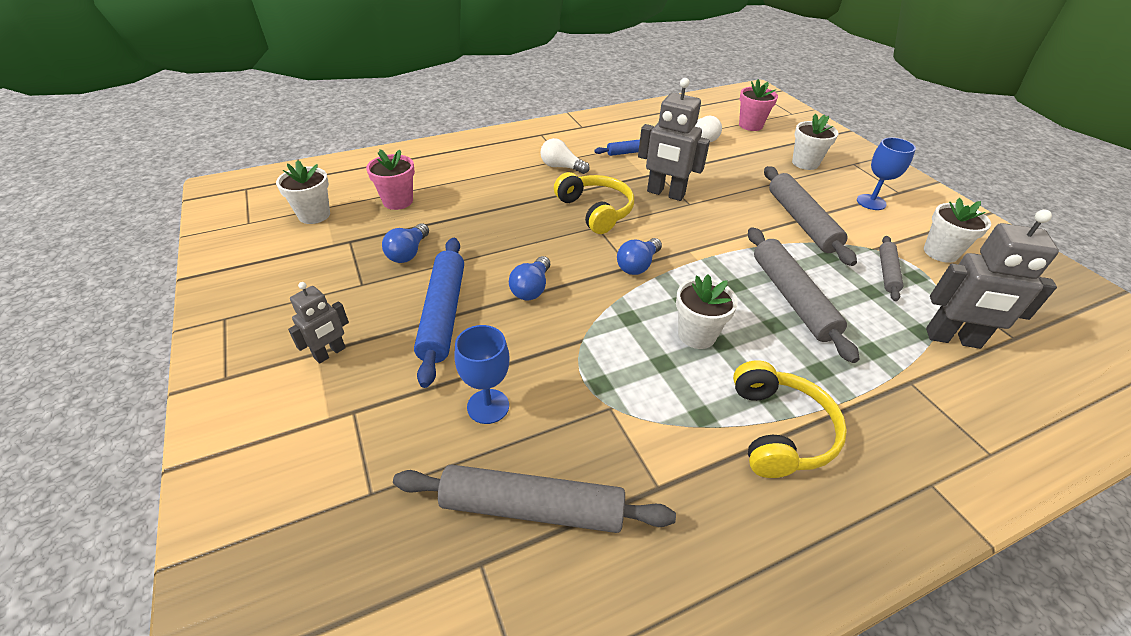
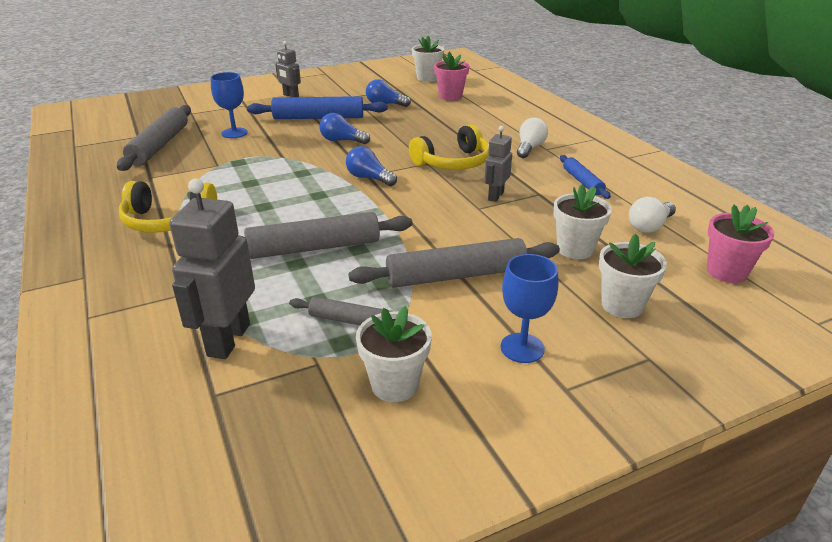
camera: 90 degrees right, 10 degrees down
(665, 193) = (495, 196): grey robot -> grey robot, size x0.58
(696, 335) = (276, 197): white flower pot -> white flower pot (575, 249)

